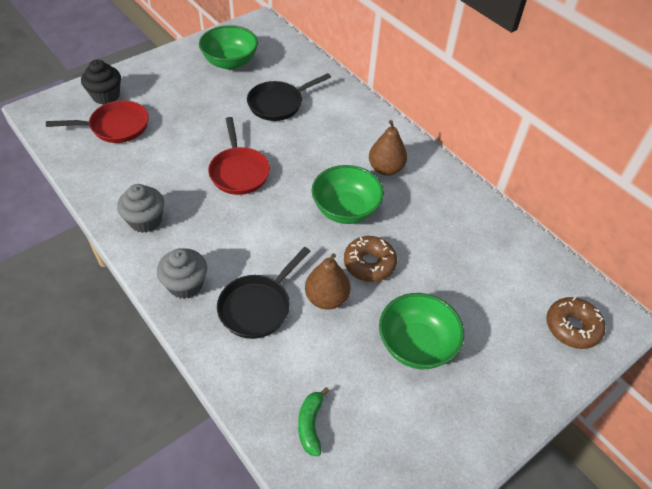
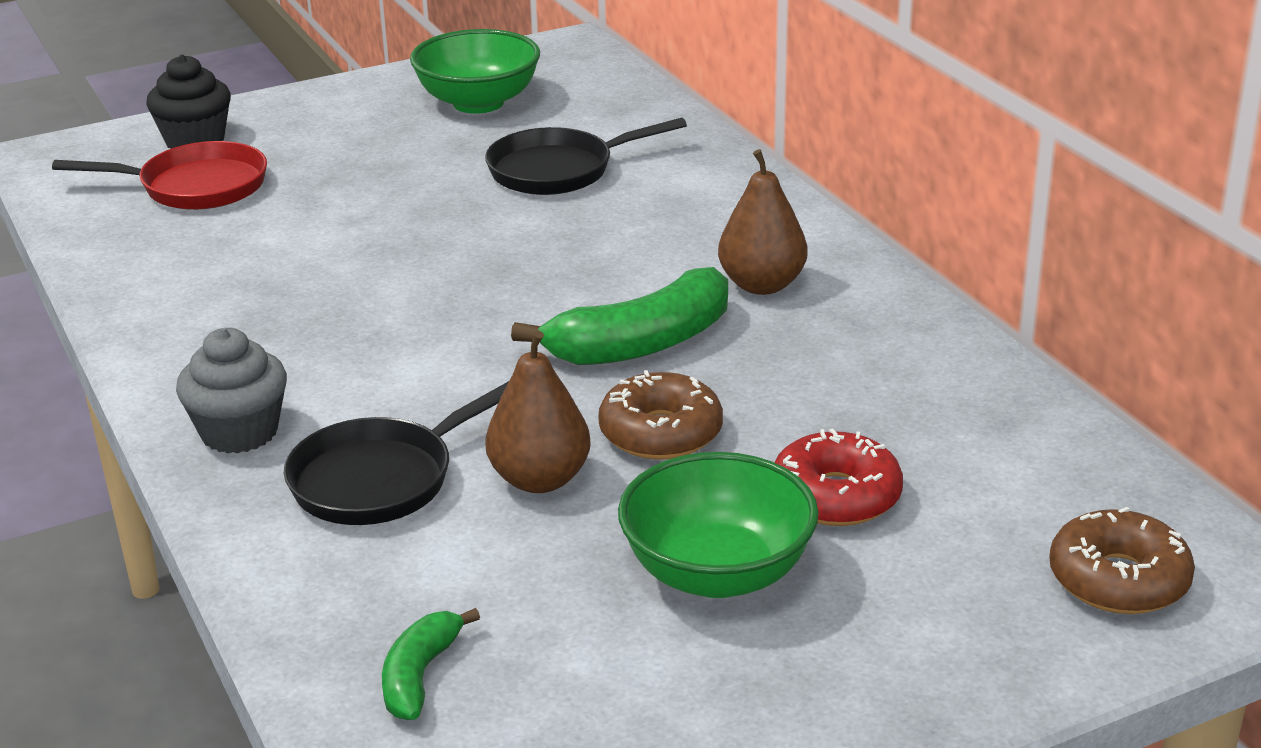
camera: 15 degrees right, 20 degrees down
(145, 220) = (197, 329): grey cupcake -> none
(239, 172) = (427, 269): red pan -> none
(345, 210) = (641, 343): green bowl -> green banana
(451, 293) = (835, 496): none -> red donut

